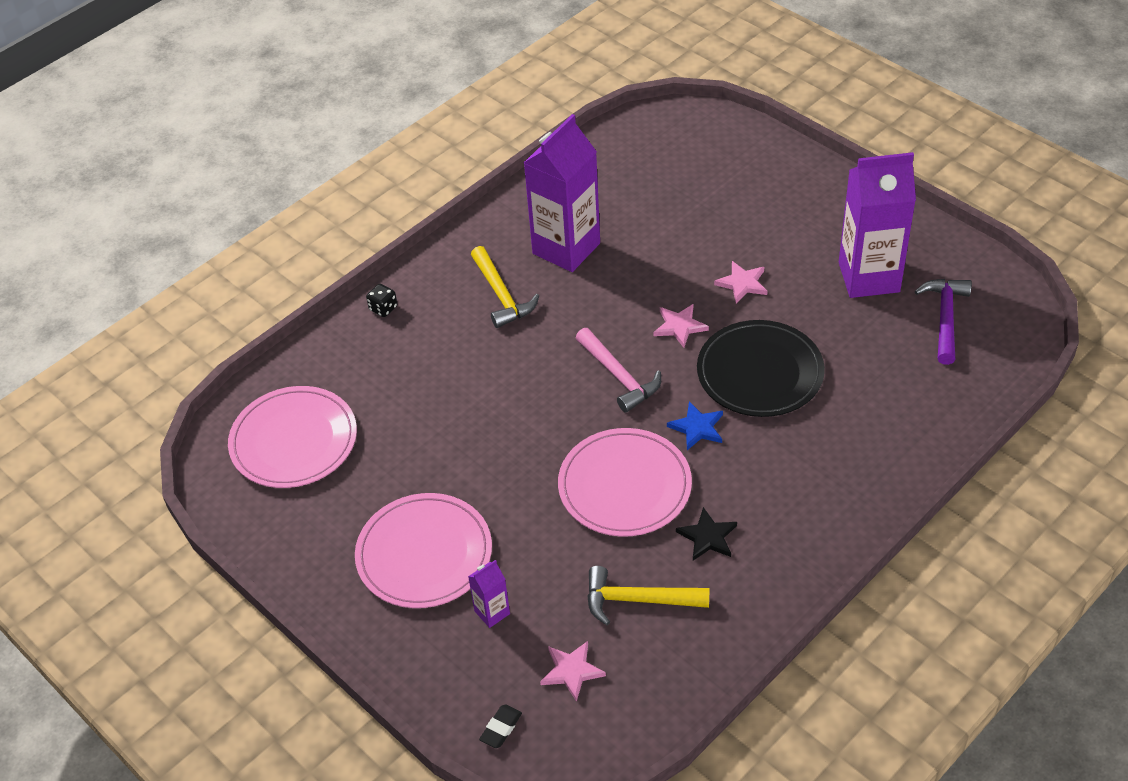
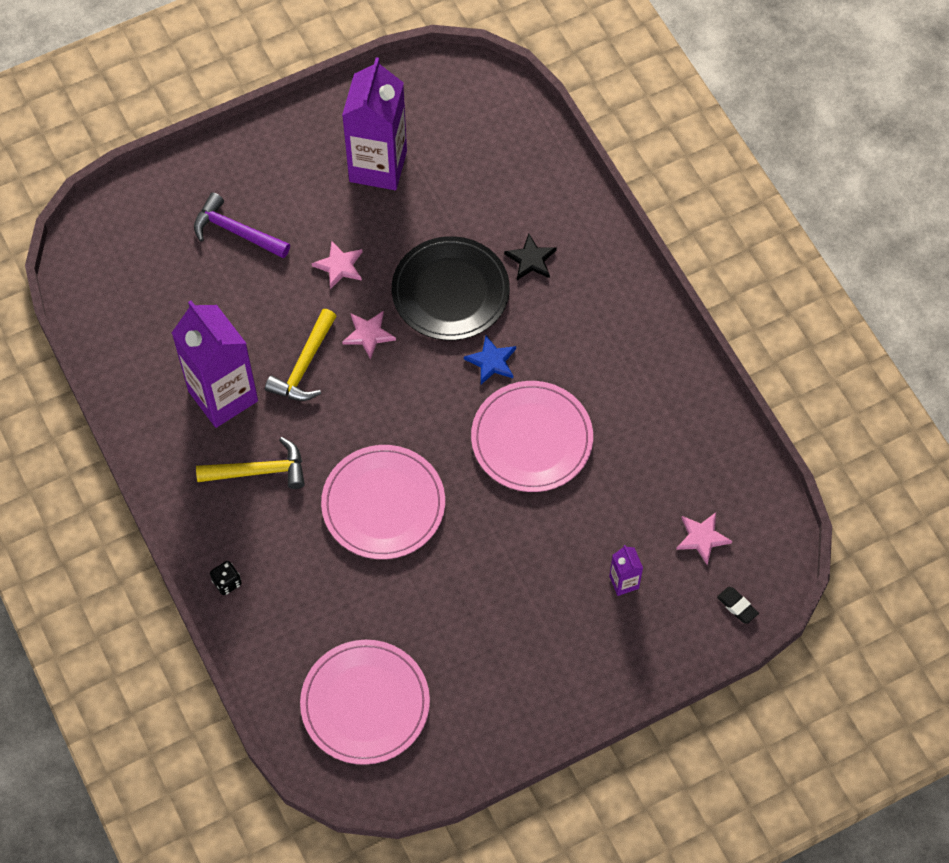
camera: 75 degrees left, 15 degrees up
(424, 554) = (542, 620): pink plate -> pink plate (383, 504)
(619, 376) = (407, 403): pink hammer -> none
(638, 600) = (652, 467): yellow hammer -> yellow hammer (304, 365)
(707, 537) = (609, 394): black star -> black star (531, 259)
(945, 318) = (451, 131): purple hammer -> purple hammer (236, 232)

